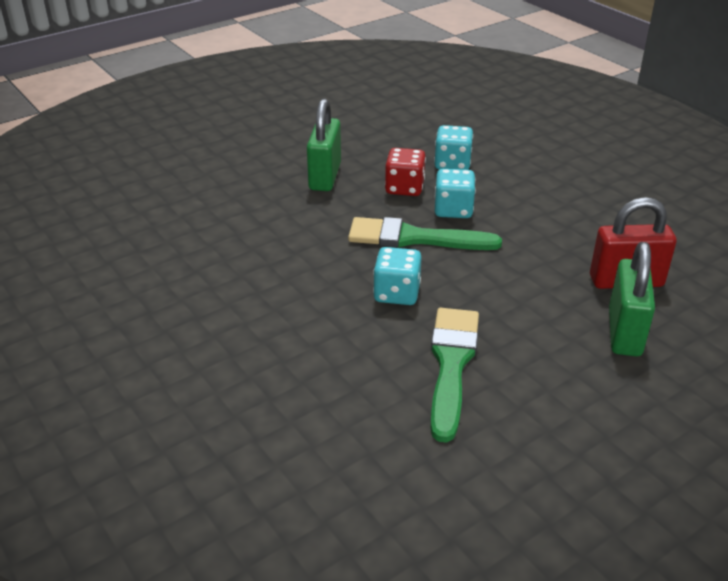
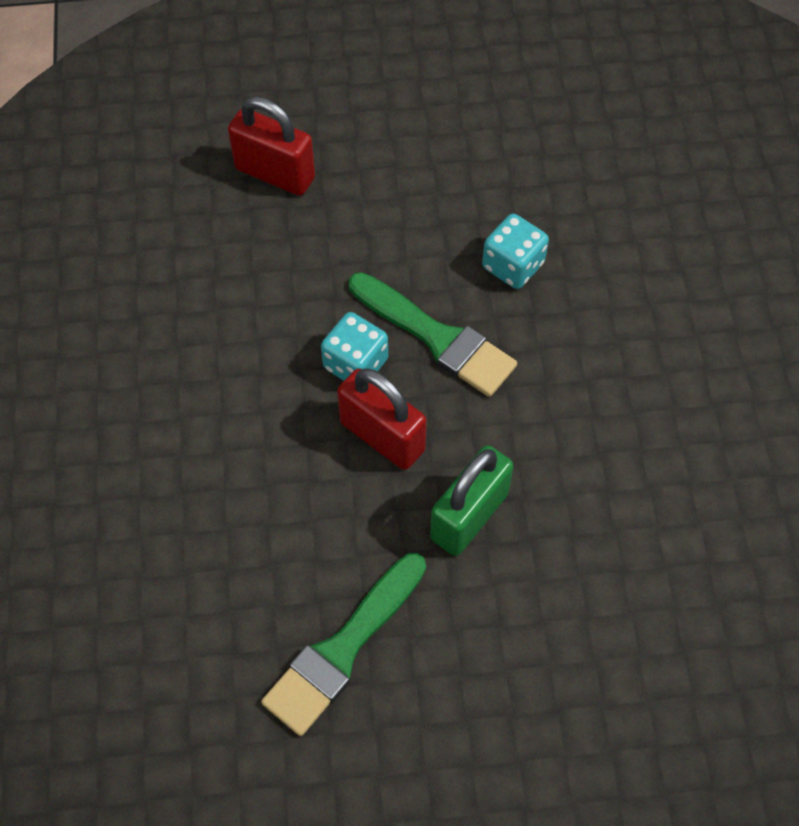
camera: 150 degrees left, 25 degrees up
(404, 188) = (382, 436): red dice -> red padlock
(451, 364) = (520, 162): green brush -> green brush (342, 649)
(452, 164) = (282, 456): turquoise dice -> none
(624, 332) = (339, 123): green padlock -> none

